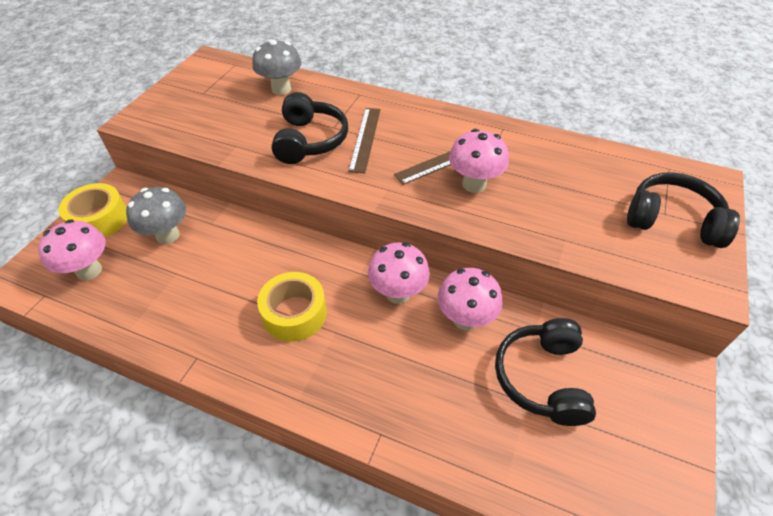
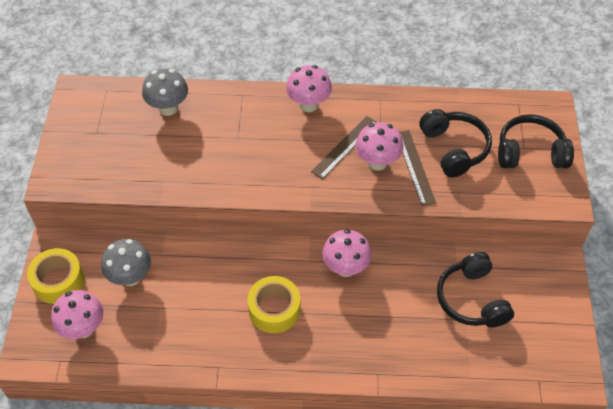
camera: 20 degrees left, 5 degrees up
(310, 140) = (225, 157): black headphones -> black headphones (454, 148)
(365, 139) = (271, 142): brown ruler -> brown ruler (415, 167)
(465, 319) = (403, 272): pink mushroom -> pink mushroom (308, 105)

